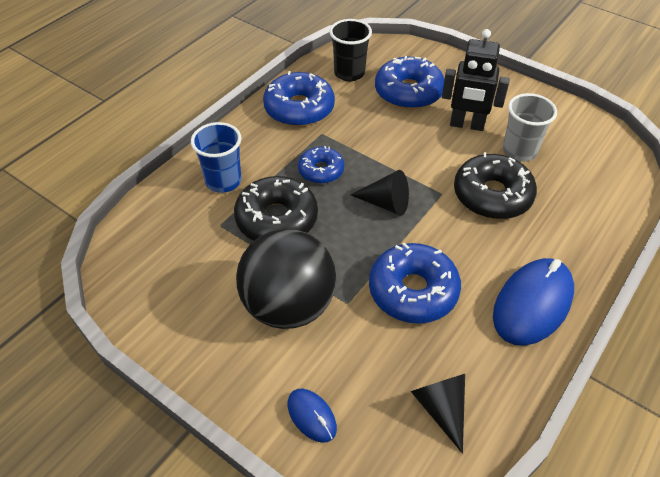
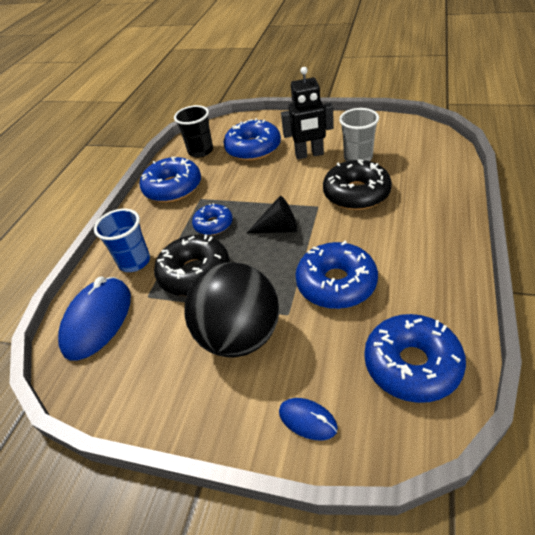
camera: 15 degrees left, 5 degrees down
(441, 408) = (412, 365): black cone -> blue donut
(532, 304) = (433, 256): blue mouse -> blue mouse (98, 320)

